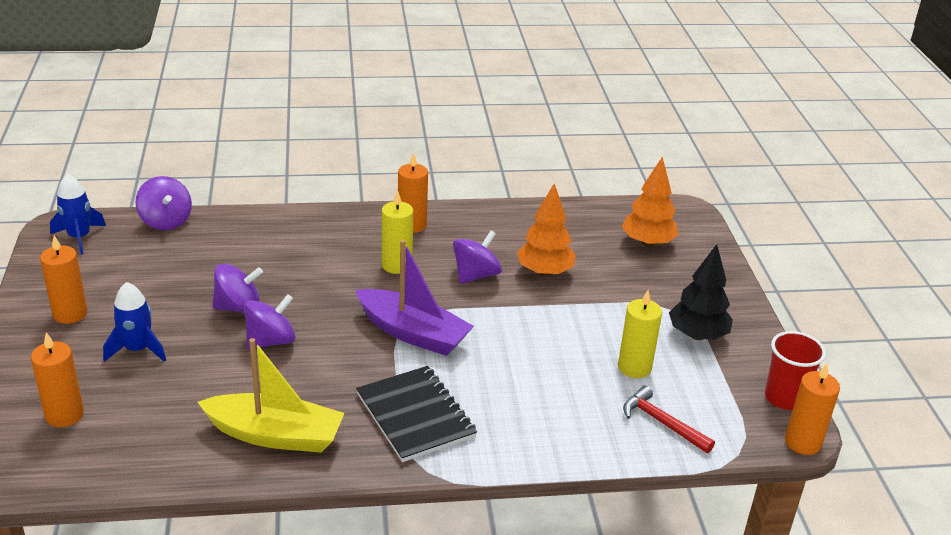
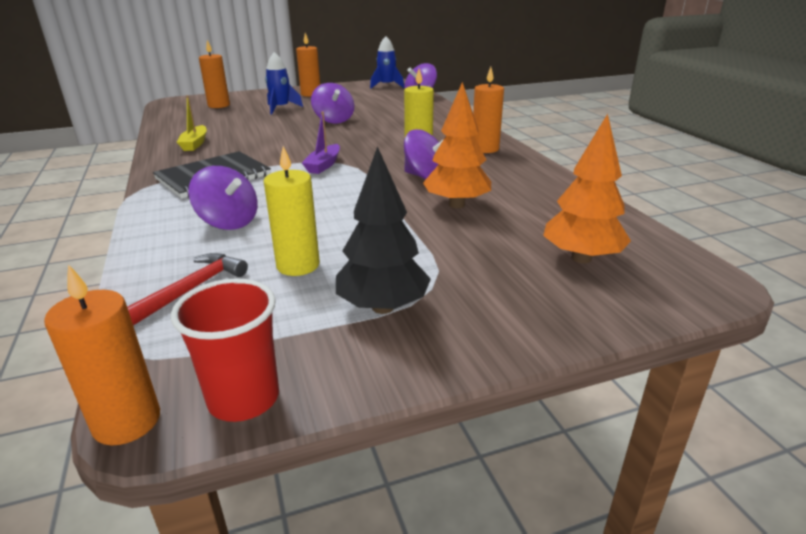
camera: 80 degrees right, 5 degrees down
(271, 341) = (298, 131): purple spinning top -> purple spinning top (228, 222)
(275, 435) = (195, 144): yellow boat -> yellow boat, size x0.55
(413, 333) = (323, 165): purple boat -> purple boat, size x0.55

